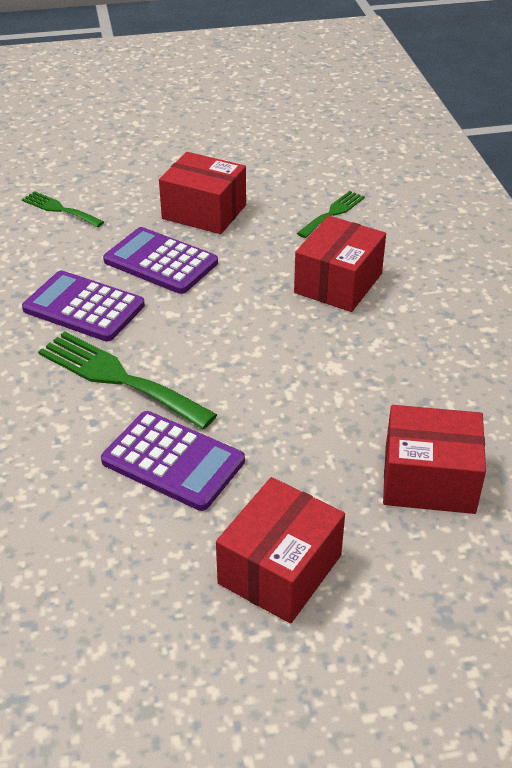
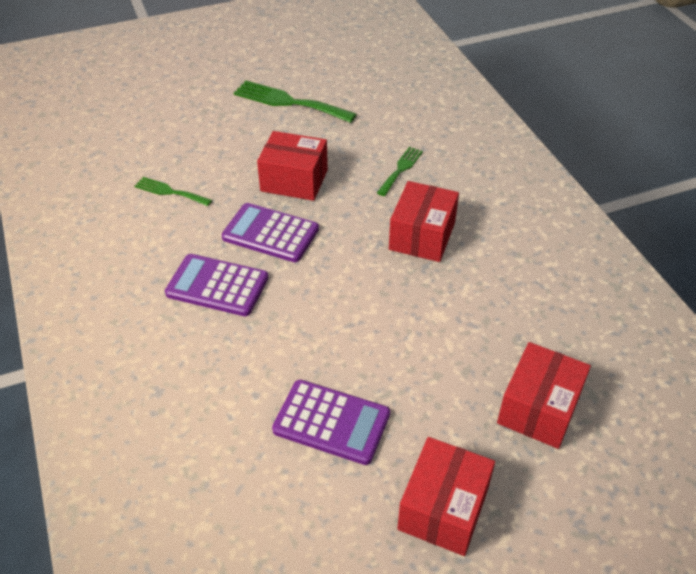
camera: 10 degrees left, 5 degrees up
(119, 378) = (265, 350): green fork -> green fork (289, 102)
(429, 480) = (539, 408): red box -> red box turned 60 degrees counterclockwise

